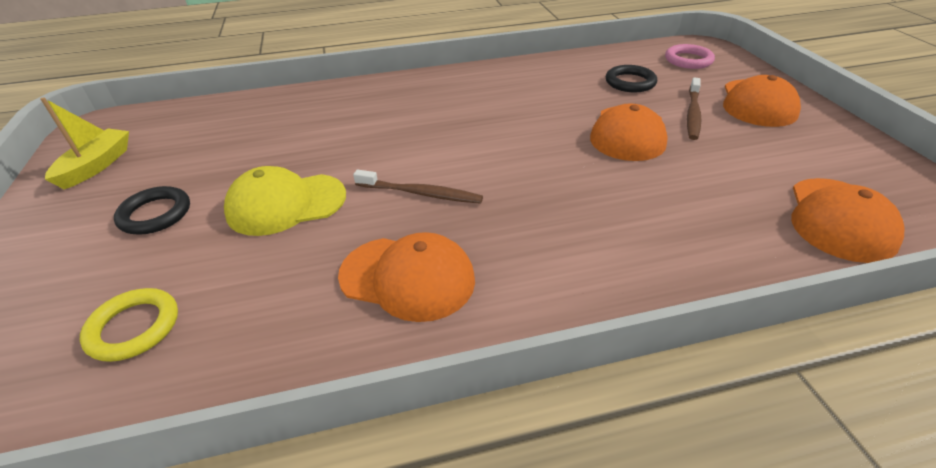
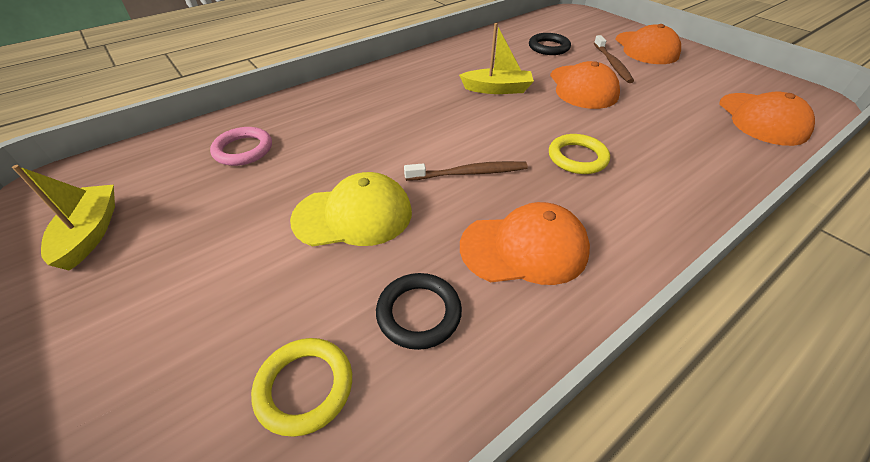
camera: 25 degrees left, 5 degrees up
(155, 214) = (218, 264): black ring -> black ring (419, 313)
(286, 204) = (353, 215): yellow cap -> yellow cap turned 150 degrees counterclockwise
(527, 117) = (497, 89): none -> yellow boat
(548, 206) = (577, 157): none -> yellow ring
(688, 60) = (573, 23): pink ring -> pink ring (243, 150)

